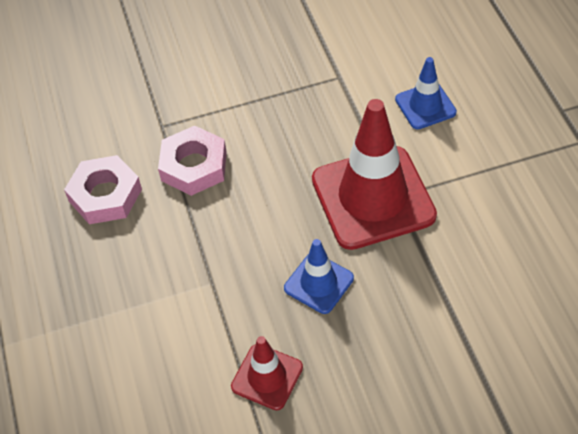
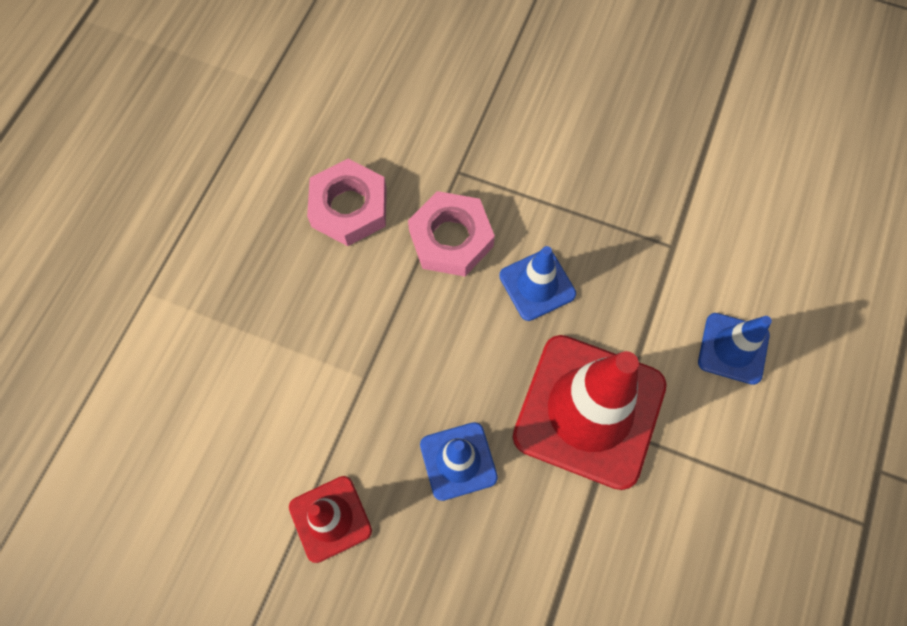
camera: 35 degrees right, 15 degrees up
(275, 153) = (537, 285): none -> blue traffic cone

